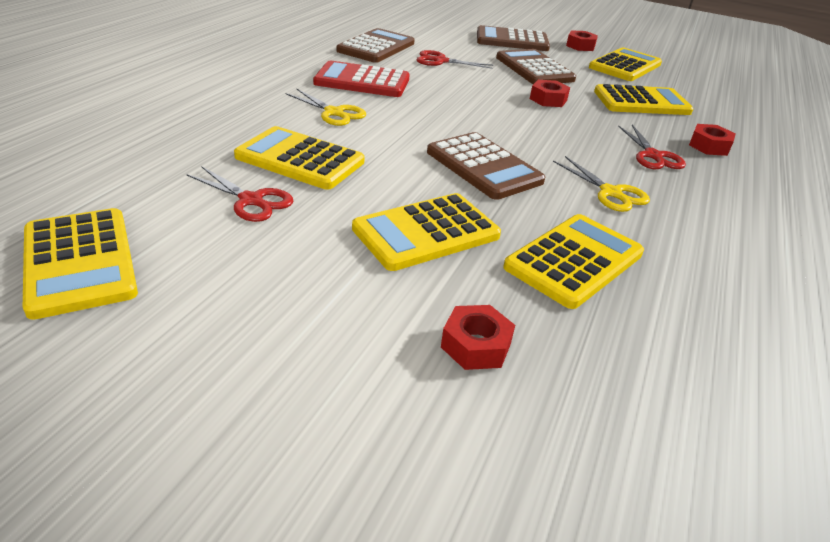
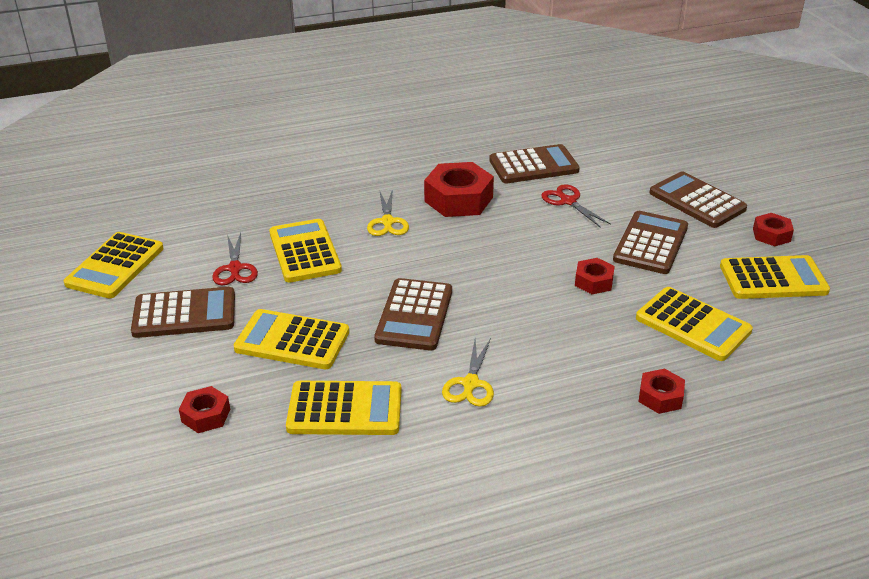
camera: 50 degrees right, 0 degrees up
(268, 266) = (184, 314): none -> brown calculator
(362, 81) = (458, 199): red calculator -> red nut
(653, 156) = (578, 376): red scissors -> none

